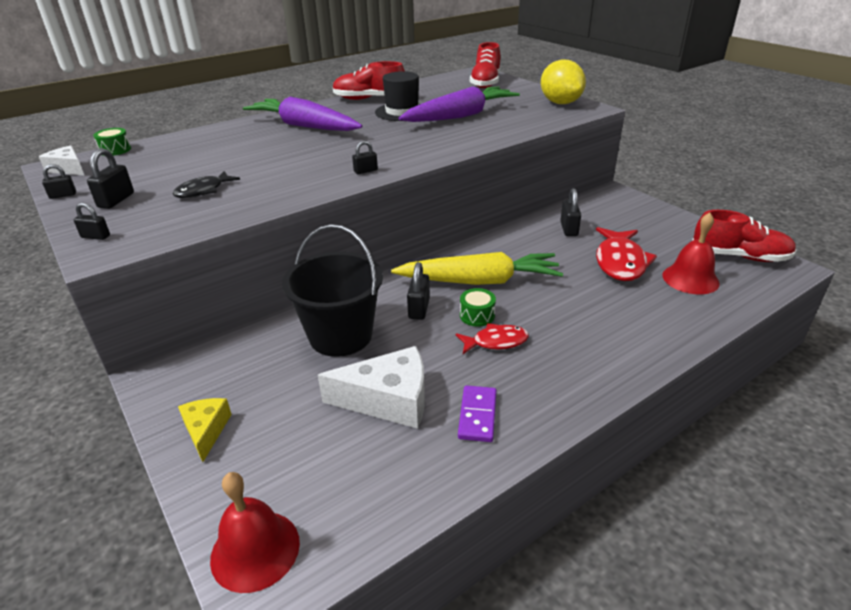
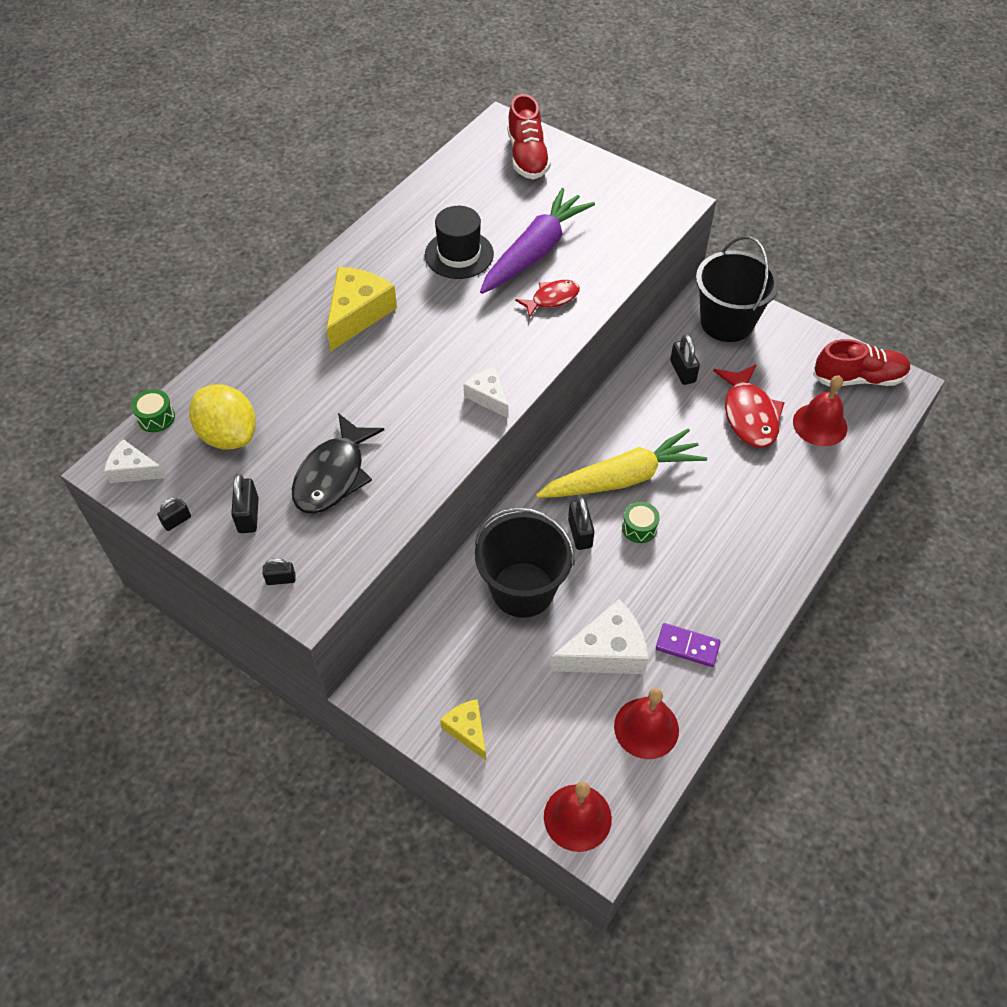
camera: 20 degrees left, 20 degrees up
(203, 191) = (333, 475): black fish -> black fish, size x1.68
(304, 126) = (357, 314): purple carrot -> yellow cheese
(365, 171) = (488, 397): black padlock -> white cheese
(369, 99) = (399, 227): red shoe -> none
(391, 479) = (646, 728): none -> red bell
(477, 415) = (687, 646): purple domino -> purple domino turned 60 degrees counterclockwise
(496, 342) = (670, 558): red fish -> red fish (552, 299)
(560, 103) = (639, 196): yellow lemon -> yellow lemon (229, 435)
(621, 209) = (726, 322): none -> black bucket

